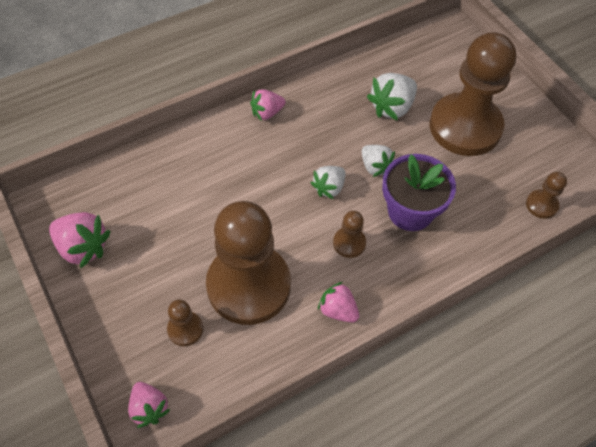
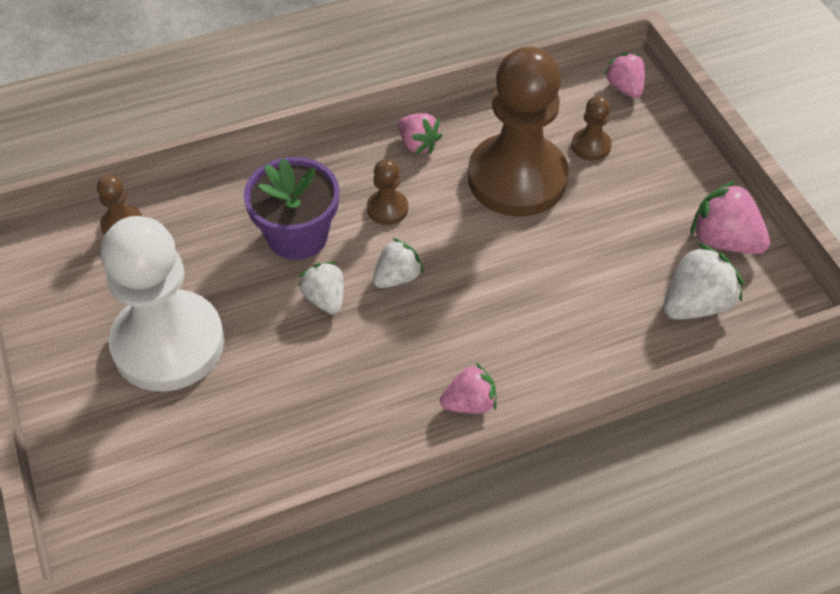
camera: 170 degrees left, 5 degrees down
(392, 107) = (268, 389): white strawberry -> white strawberry (695, 304)
(465, 127) = (168, 343): brown pawn -> white pawn

